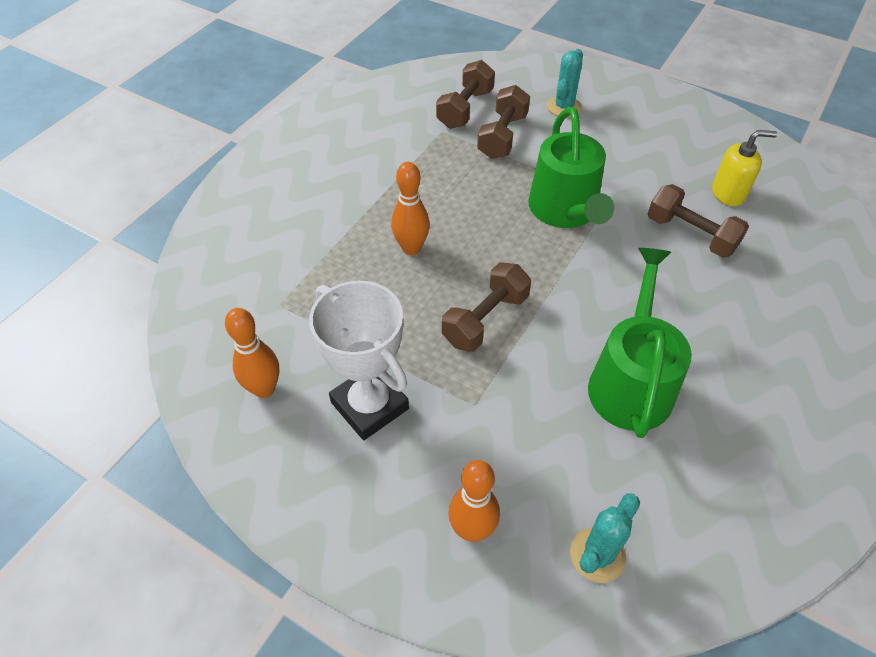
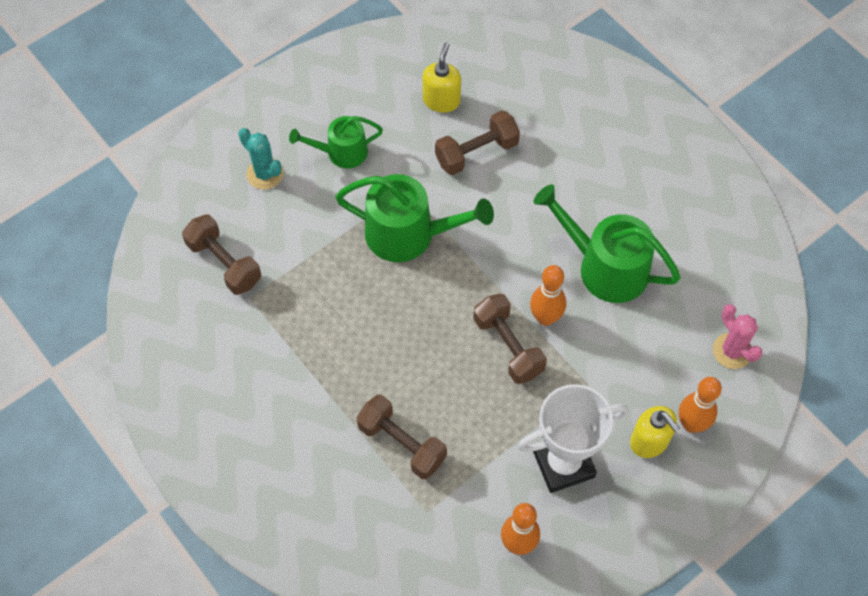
camera: 70 degrees left, 10 degrees up
(411, 248) = (402, 378): orange bowling pin -> orange bowling pin (545, 318)
(430, 487) = (649, 441): none -> yellow soap dispenser
(502, 136) = (283, 246): brown dumbbell -> brown dumbbell (402, 444)
(597, 555) = (732, 351): turquoise cactus -> pink cactus
(619, 144) = (342, 152): none -> green watering can

